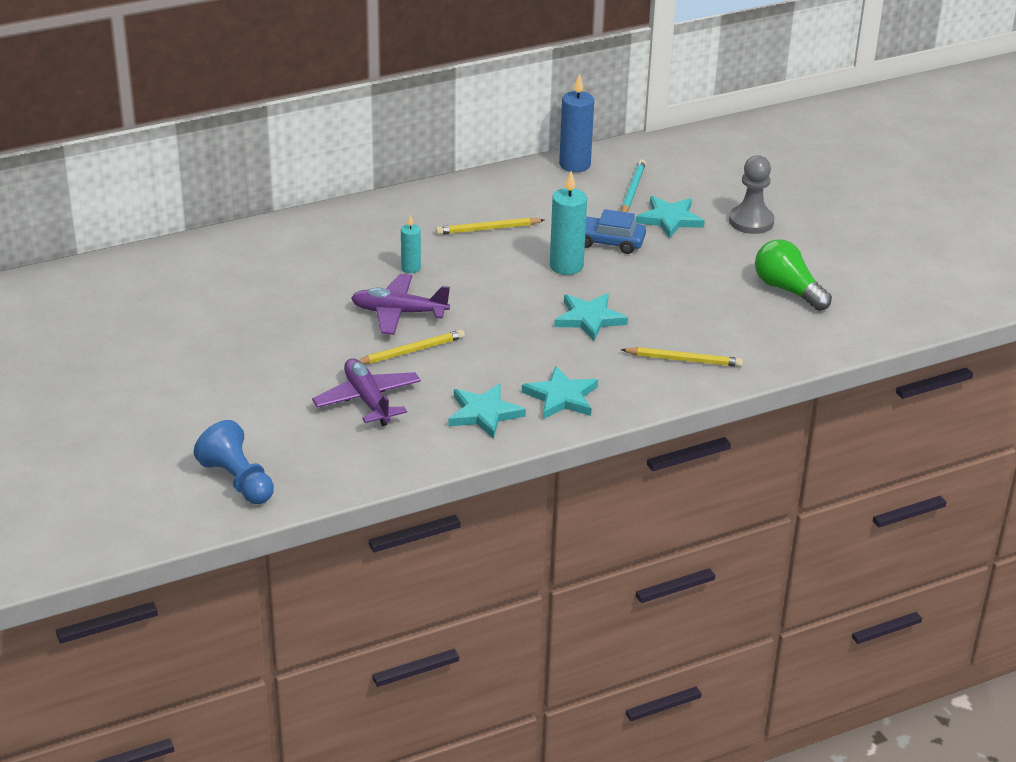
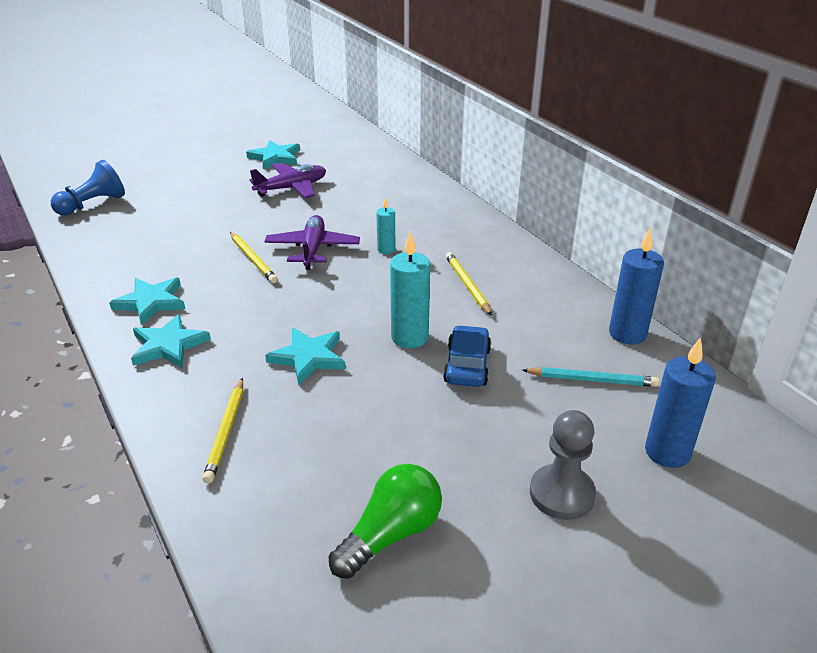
camera: 85 degrees right, 0 degrees up
(367, 400) = (182, 245): purple plane -> purple plane (291, 188)
(670, 219) = (536, 413): turquoise star -> turquoise star (275, 157)
(712, 176) = (667, 452): none -> blue candle

